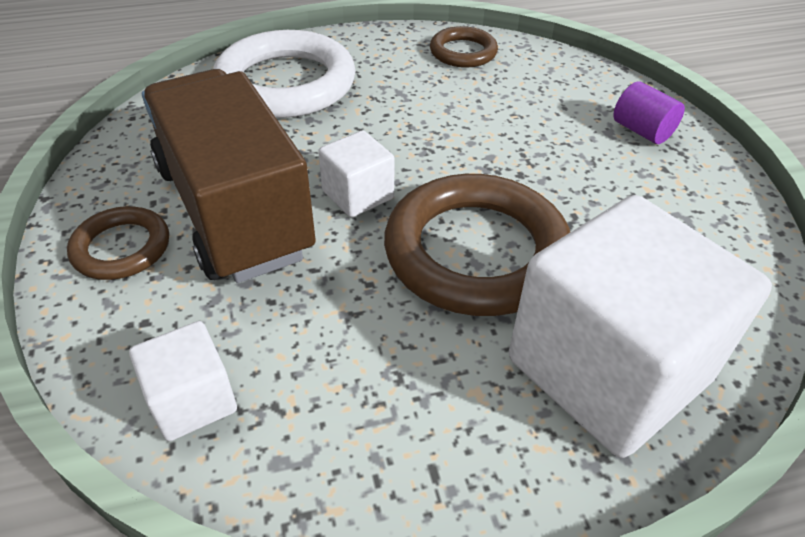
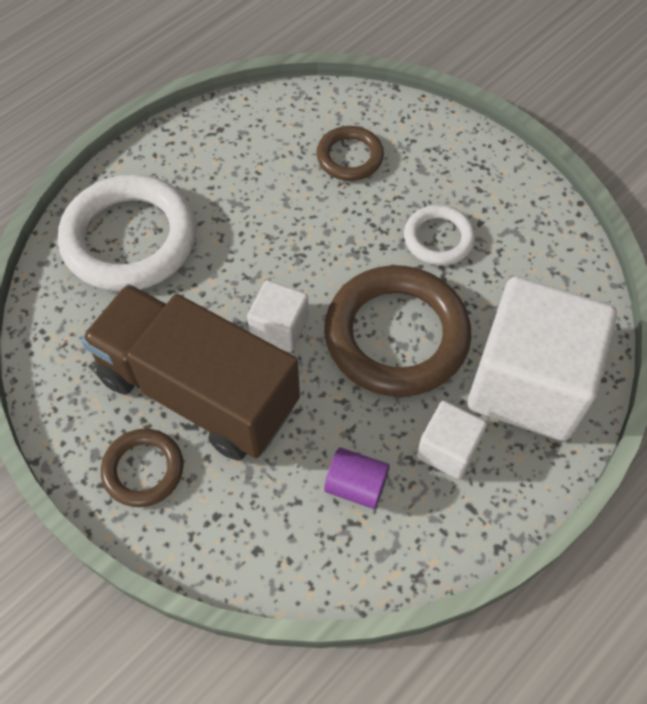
camera: 30 degrees left, 15 degrees up
(192, 400) = (298, 549): white cube -> white cube (447, 449)
(463, 52) = (254, 127): brown ring -> brown ring (349, 157)
(588, 190) = (438, 238): none -> white ring
(642, 131) = (444, 156): purple cylinder -> purple cylinder (356, 485)

